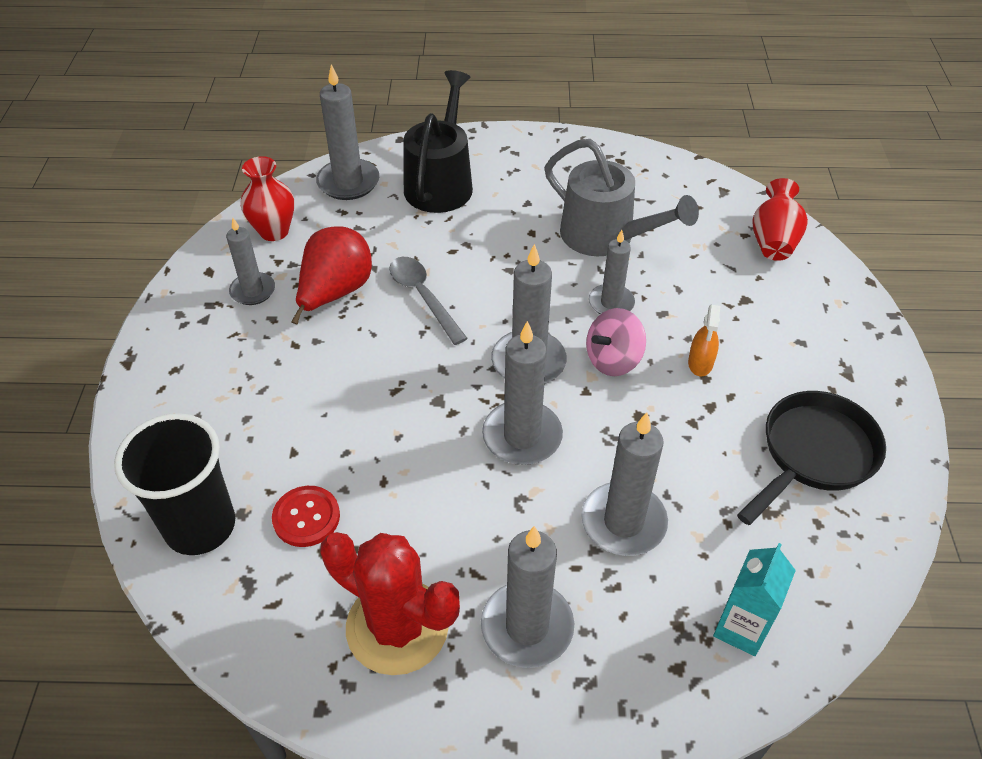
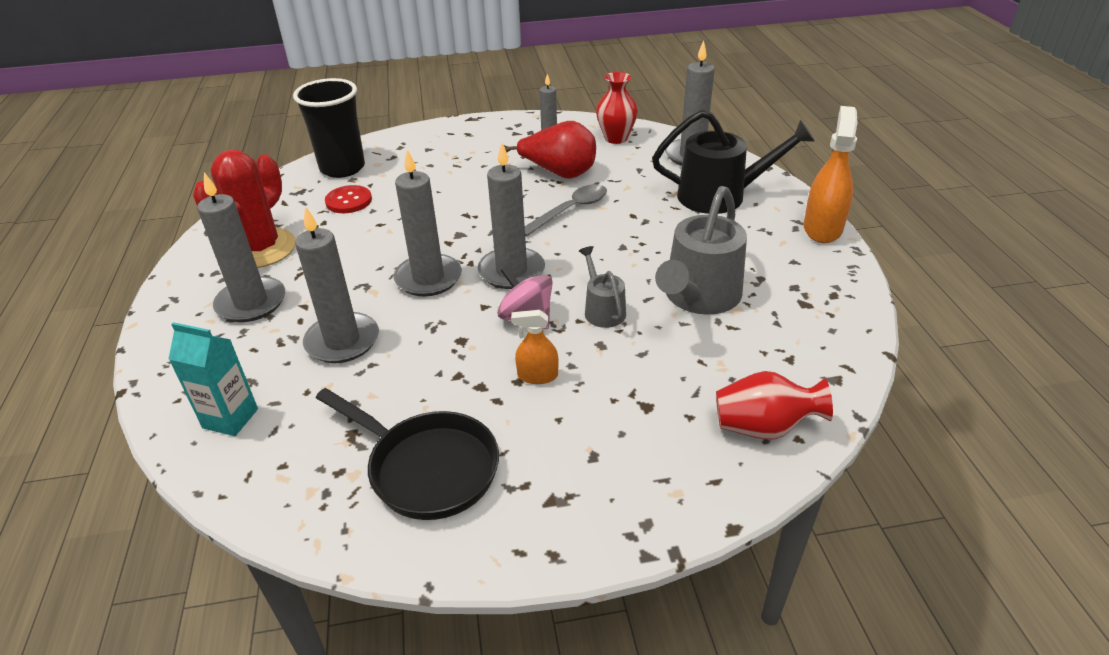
camera: 80 degrees right, 10 degrees down
(521, 137) = (822, 228): none -> orange spray bottle
(611, 303) = (602, 310): grey candle -> grey watering can

